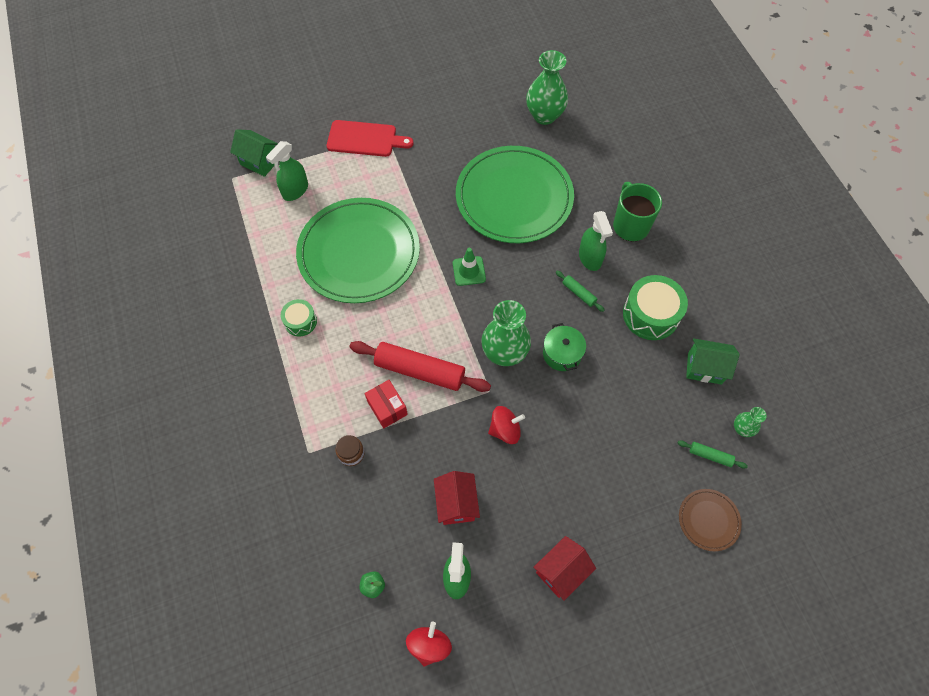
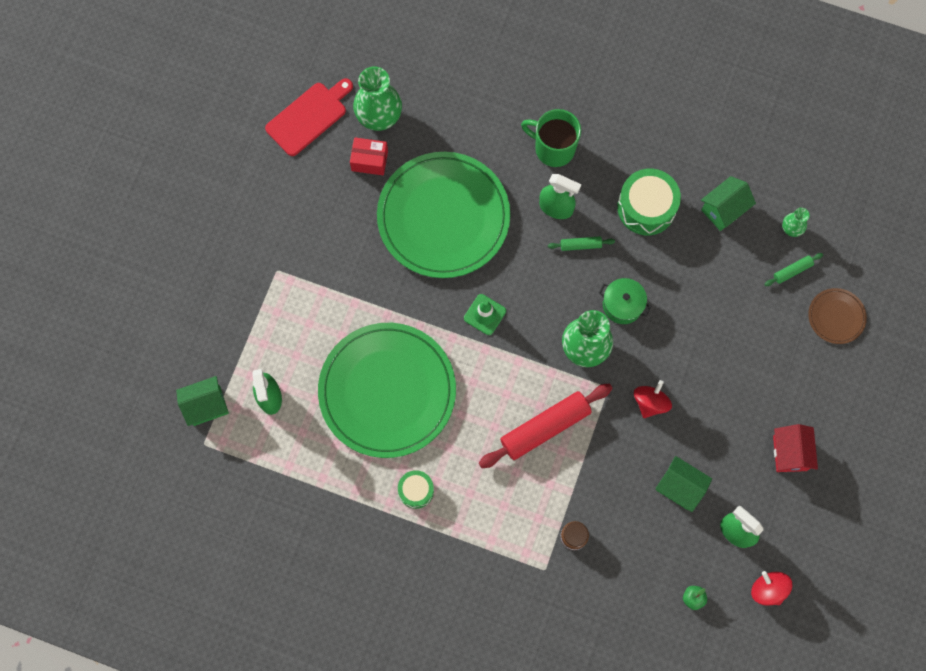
camera: 50 degrees left, 10 degrees up
(365, 139) = (265, 292): red cutting board -> red cutting board (309, 117)
(387, 408) = (556, 479): red box -> red box (369, 160)
(456, 503) = (679, 487): red house -> green house

